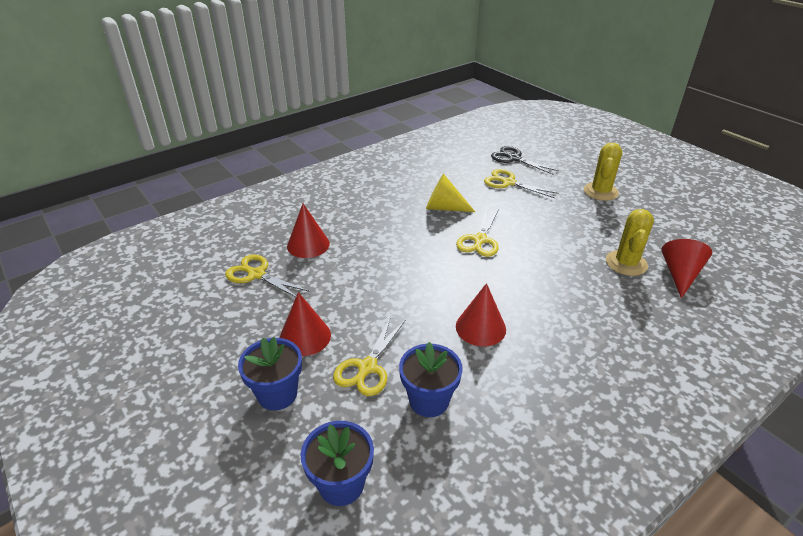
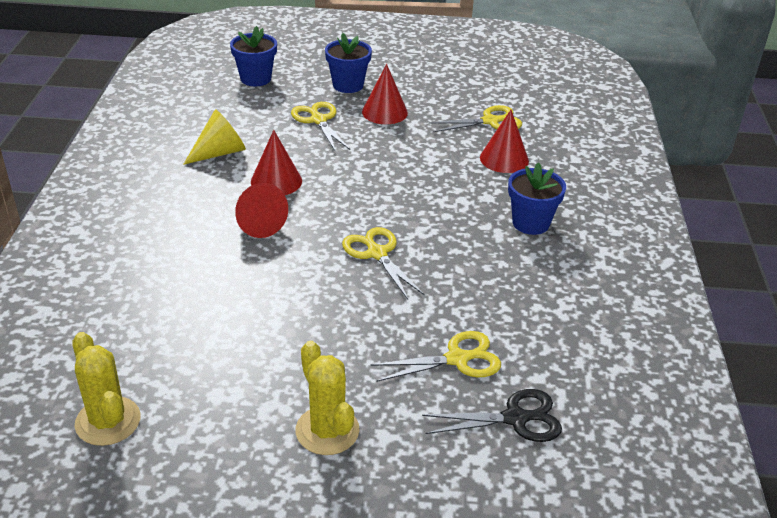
camera: 130 degrees right, 0 degrees up
(429, 400) = (256, 127): blue flower pot -> blue flower pot (530, 223)
(444, 208) = (466, 268): yellow cone -> yellow cone (220, 152)
(626, 263) = (203, 320): yellow cactus -> yellow cactus (108, 421)
(680, 275) = (133, 342): red cone -> red cone (257, 223)

